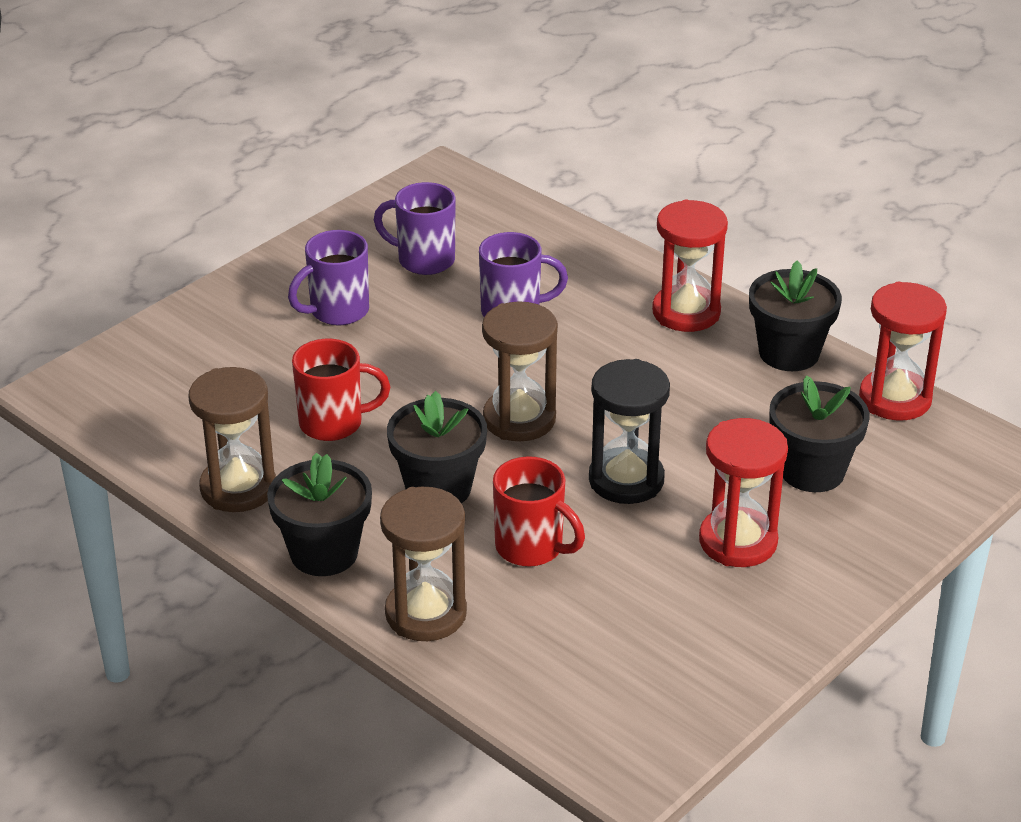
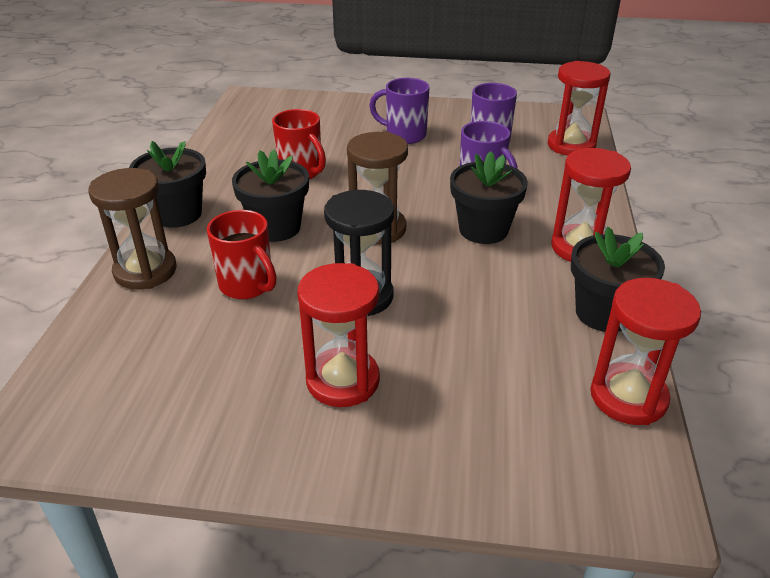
camera: 55 degrees right, 0 degrees up
(238, 488) = (213, 168): brown hourglass -> none
(501, 214) = (571, 145): none -> red hourglass
(531, 548) = (247, 286): red mug -> red mug turned 45 degrees counterclockwise
(812, 471) = (474, 386): black flower pot -> black flower pot (483, 230)

